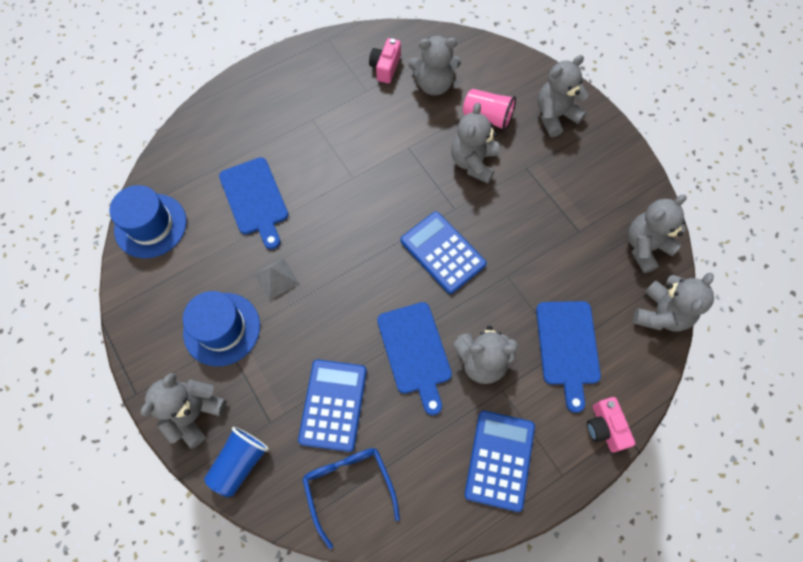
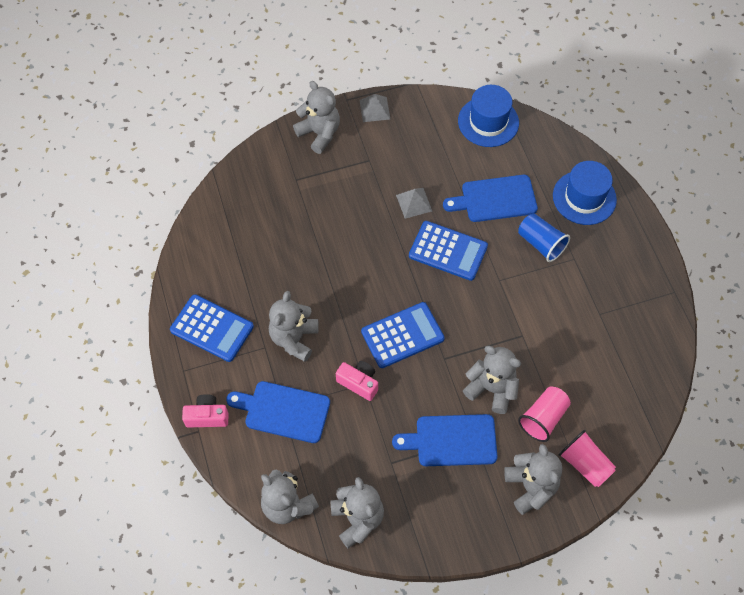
camera: 105 degrees right, 5 degrees down
(147, 355) = (374, 109): none -> grey pyramid
(222, 329) = (381, 159): blue hat -> blue hat (584, 197)
(240, 463) = (273, 156): blue cup -> blue cup (541, 243)
(333, 405) = (295, 223): blue calculator -> blue calculator (448, 251)
(349, 487) = (230, 221): blue glasses -> none
(385, 67) = (626, 337): pink camera -> pink camera (359, 383)
(415, 352) = (318, 290): blue cutting board -> blue cutting board (451, 440)
(434, 84) = (595, 378): grey teddy bear -> none
(518, 80) = (585, 464): none -> pink cup

